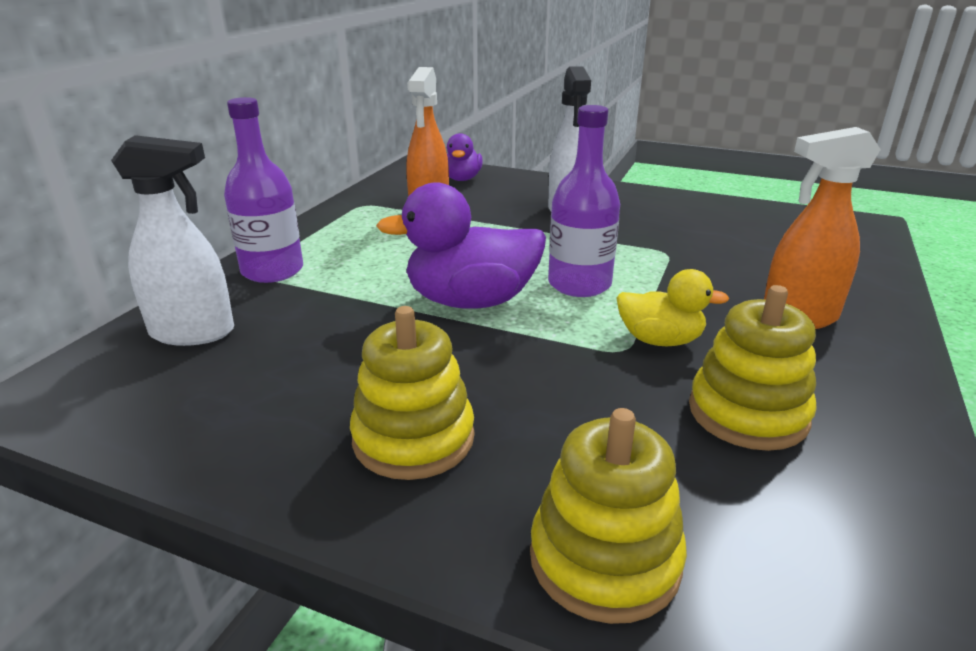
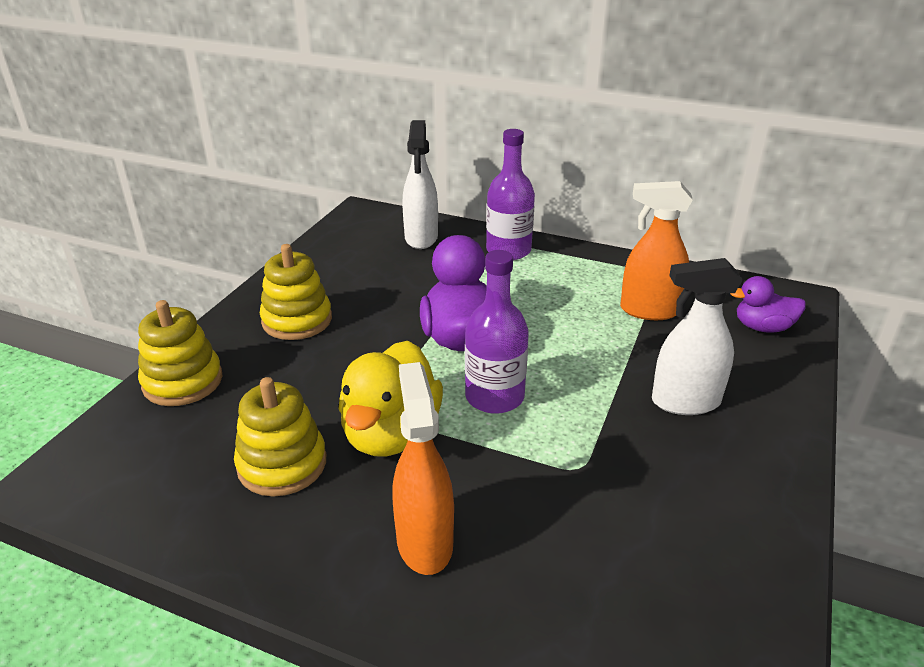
camera: 90 degrees right, 5 degrees up
(660, 340) = (391, 434): yellow duck -> yellow duck, size x1.70

